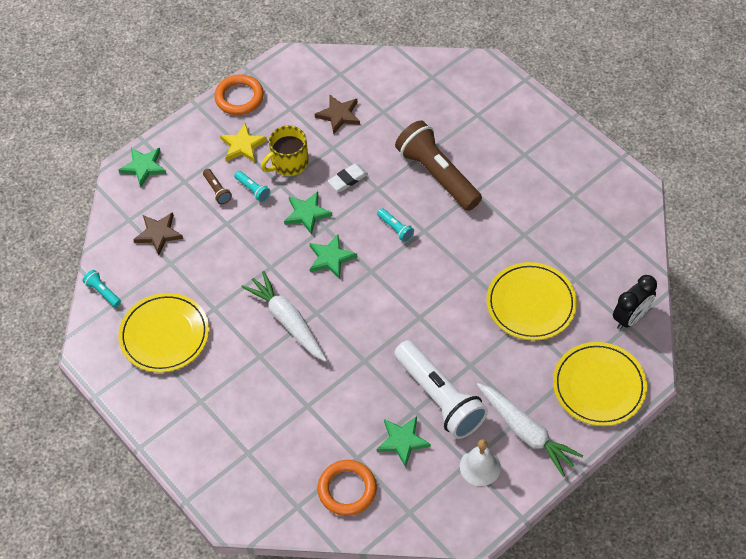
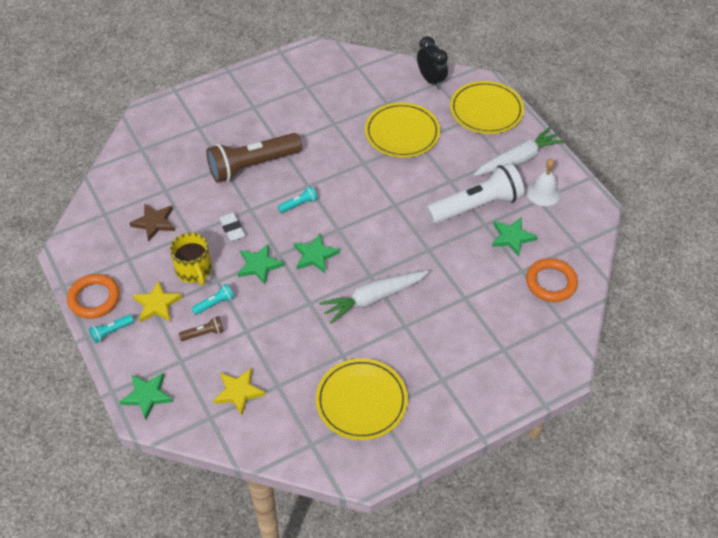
camera: 80 degrees left, 5 degrees down
(103, 292) = (294, 452): turquoise flashlight -> turquoise flashlight (111, 332)
(158, 234) = (238, 392): brown star -> yellow star

